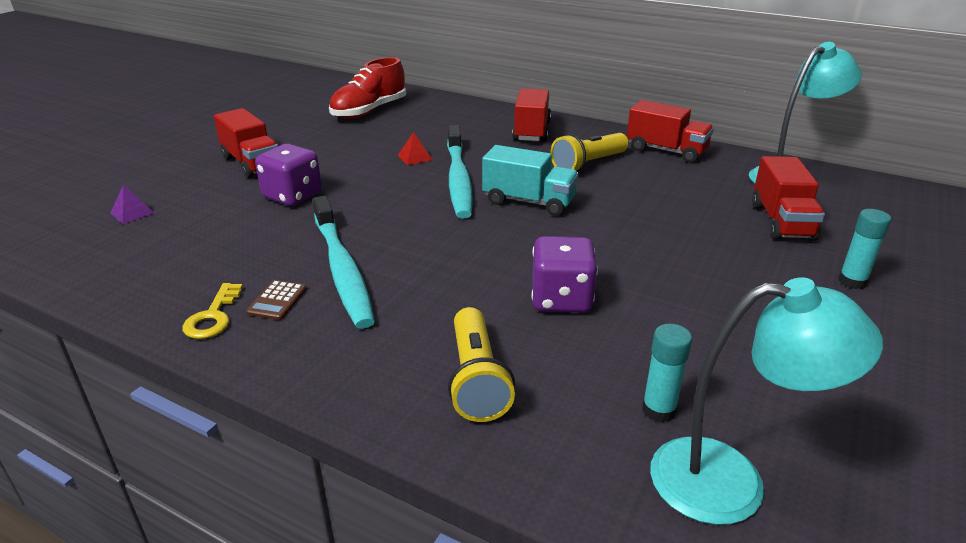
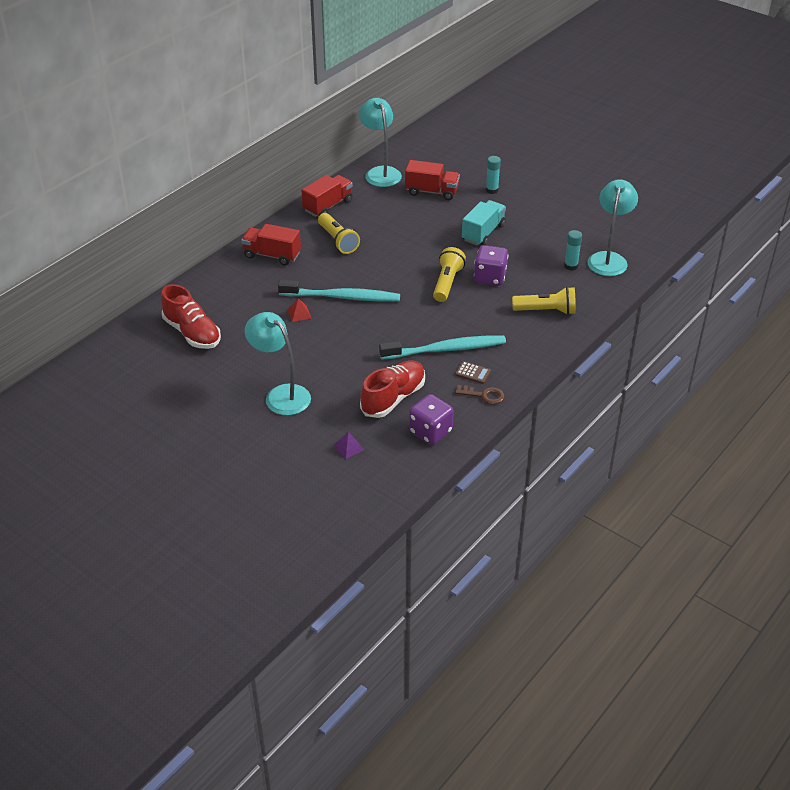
camera: 80 degrees left, 10 degrees up
(213, 317) = (484, 395): yellow key -> brown key
(227, 235) = (393, 398): none -> red shoe
(252, 163) = (281, 395): red truck -> turquoise lamp
(292, 196) = (345, 371): purple dice -> purple dice (430, 432)
(525, 256) = (447, 283): none -> yellow flashlight
(529, 202) = (383, 272): turquoise truck -> turquoise truck (483, 233)

